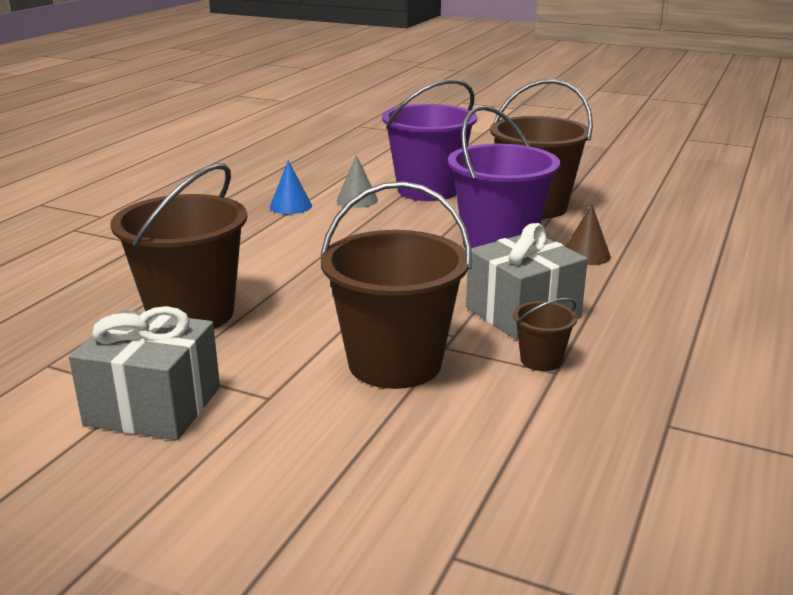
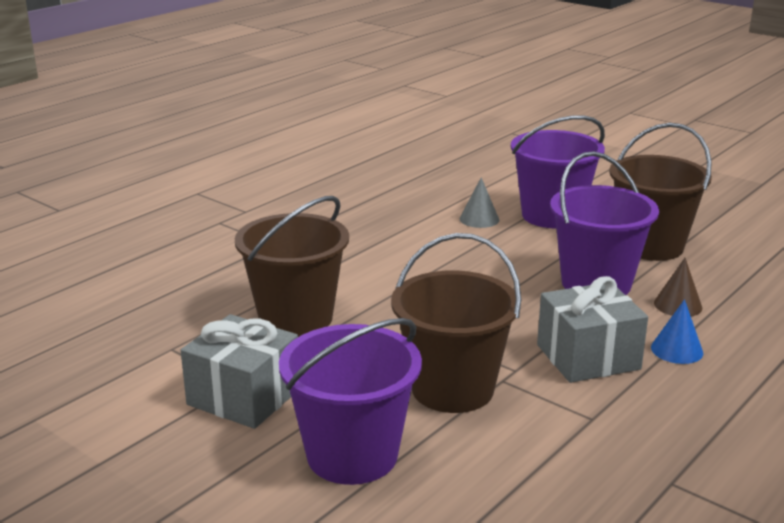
camera: 15 degrees right, 0 degrees up
(290, 206) = (415, 219): blue cone -> blue cone (677, 350)
(307, 452) = (352, 455): none -> purple bucket
(541, 360) = (584, 405): brown bucket -> none

